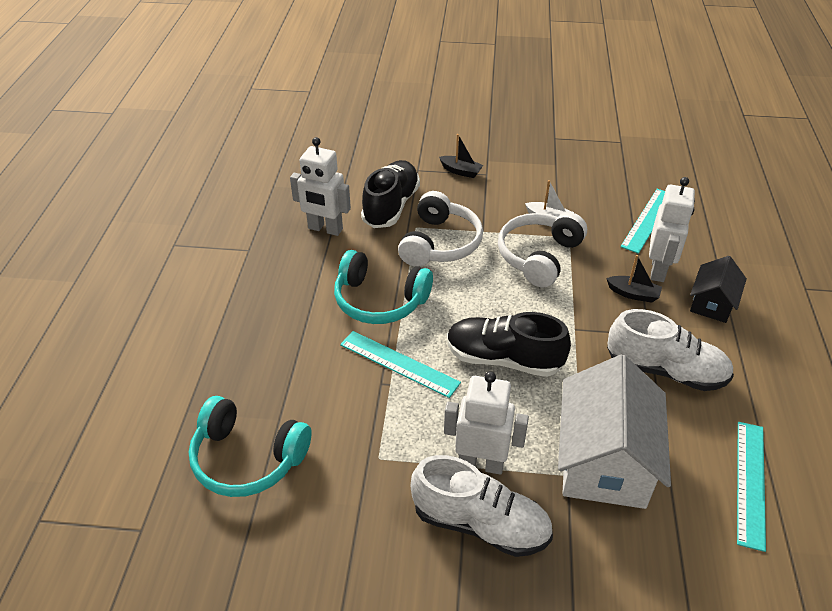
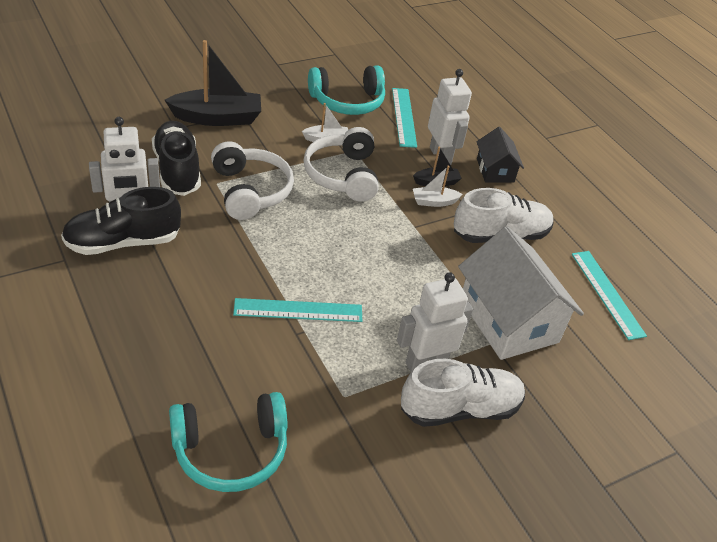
camera: 40 degrees left, 0 degrees up
(380, 300) = (237, 261): turquoise headphones -> turquoise headphones (347, 101)
(461, 171) = (217, 118): black boat -> black boat, size x2.00
(503, 359) = (380, 272): black shoe -> black shoe (123, 242)
(615, 312) = (434, 202): none -> white boat

